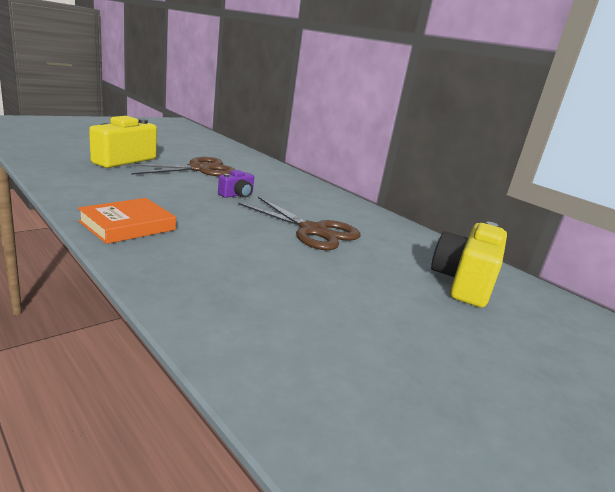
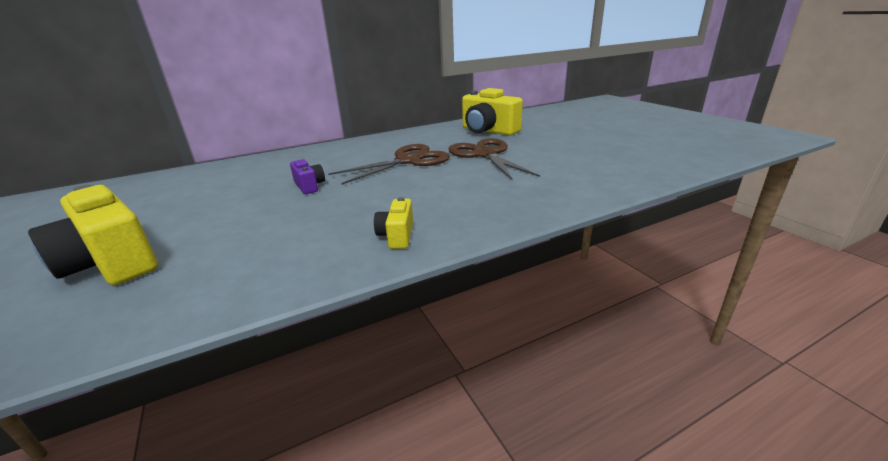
camera: 70 degrees left, 5 degrees up
(127, 225) = (397, 236): orange book -> yellow camera
(199, 169) = (200, 206): brown scissors -> brown scissors (485, 154)

